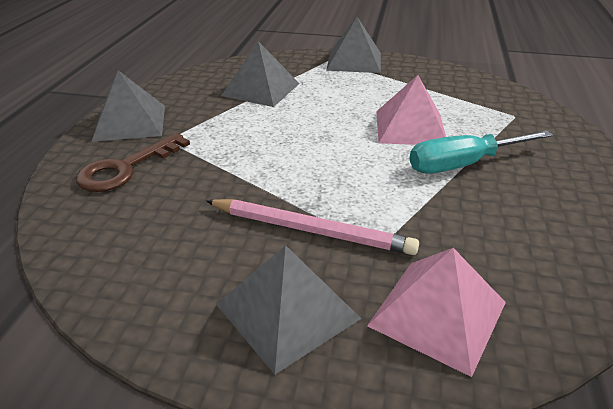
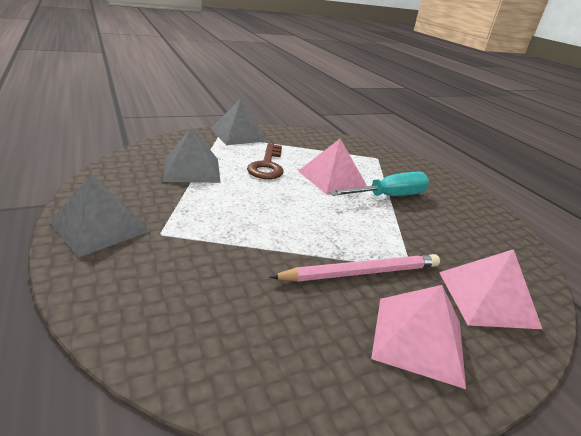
camera: 40 degrees left, 5 degrees down
(125, 168) = (152, 273): brown key -> brown key (267, 165)
(287, 311) = (418, 339): grey pyramid -> pink pyramid
(463, 164) = (388, 196): turquoise screwdriver -> turquoise screwdriver turned 150 degrees counterclockwise

